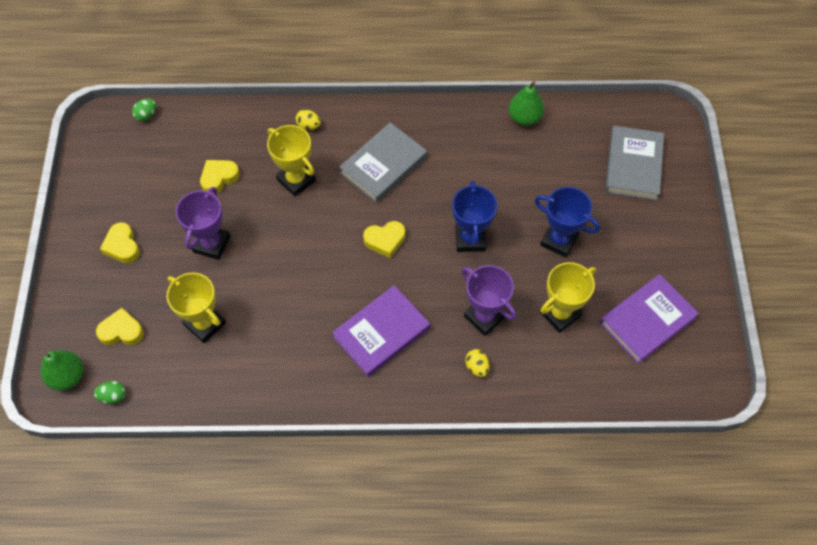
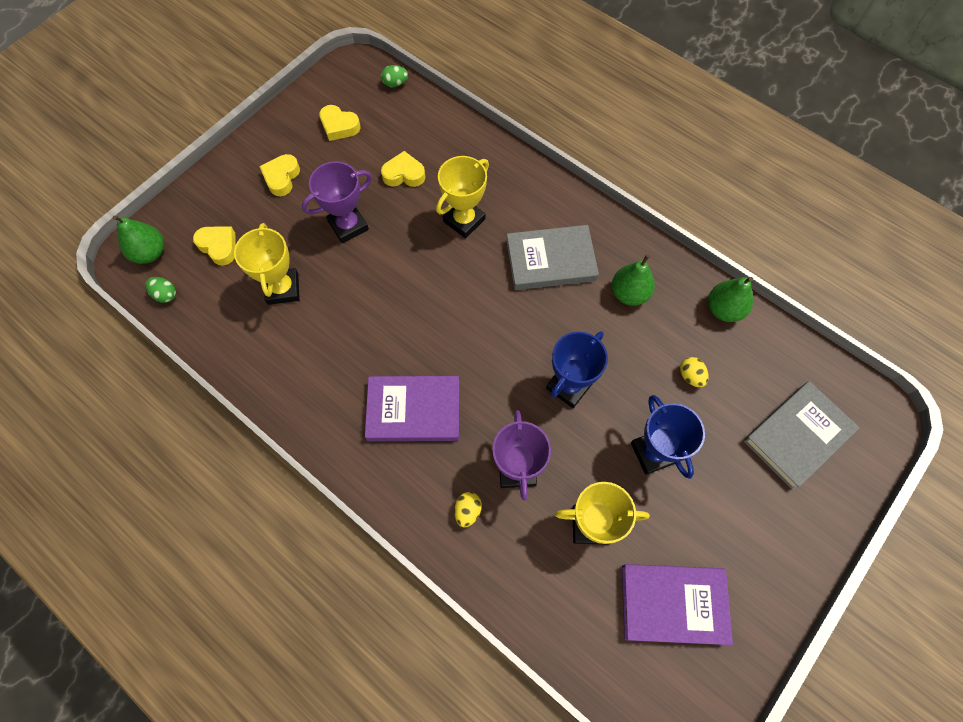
camera: 40 degrees right, 5 degrees up
(296, 180) = (464, 220): yellow trophy -> yellow trophy turned 45 degrees clockwise
(308, 126) = (517, 180): yellow egg -> yellow egg (690, 376)
(385, 240) = (491, 329): yellow heart -> yellow heart (339, 126)
(455, 150) = (629, 293): none -> green pear

